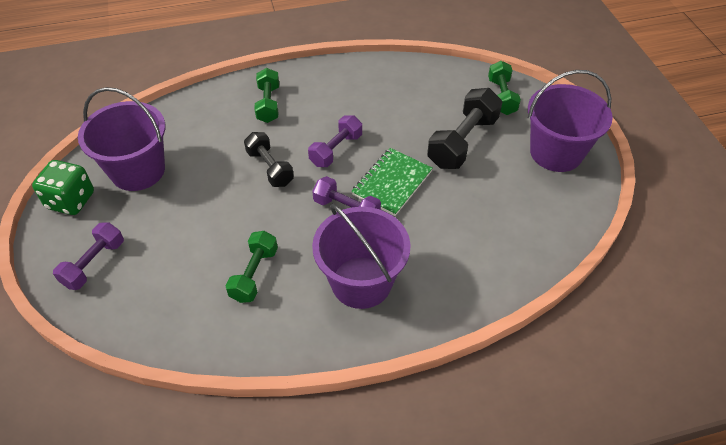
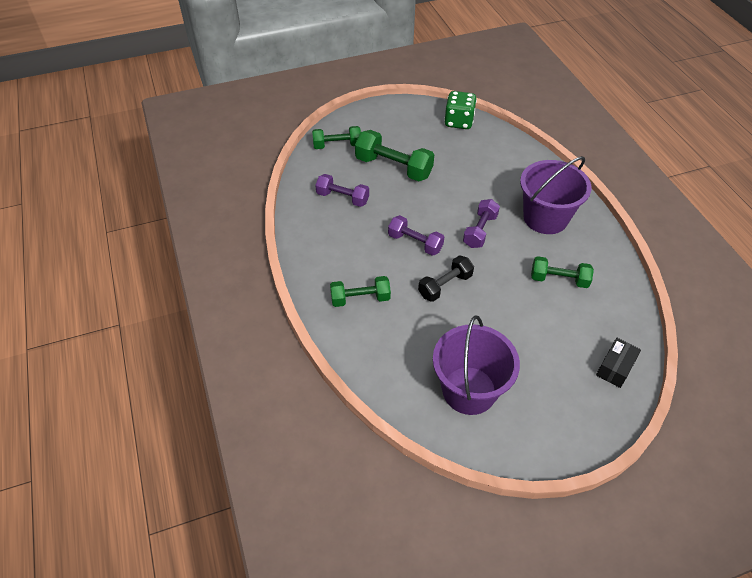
camera: 95 degrees left, 0 degrees up
(71, 201) = (521, 440): green dice -> green dice (459, 122)
(94, 264) = (585, 395): purple dumbbell -> purple dumbbell (342, 198)
(115, 301) = (615, 368): none -> black box
(392, 183) = (446, 206): green notebook -> none
(463, 142) = (393, 167): black dumbbell -> green dumbbell
(556, 152) = (397, 120): purple bucket -> none

